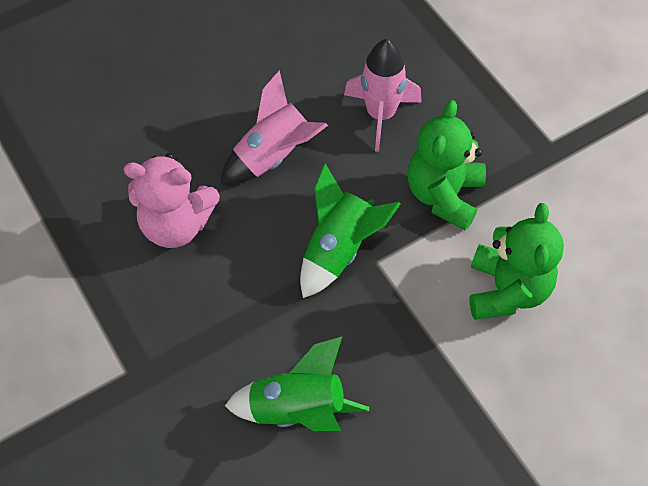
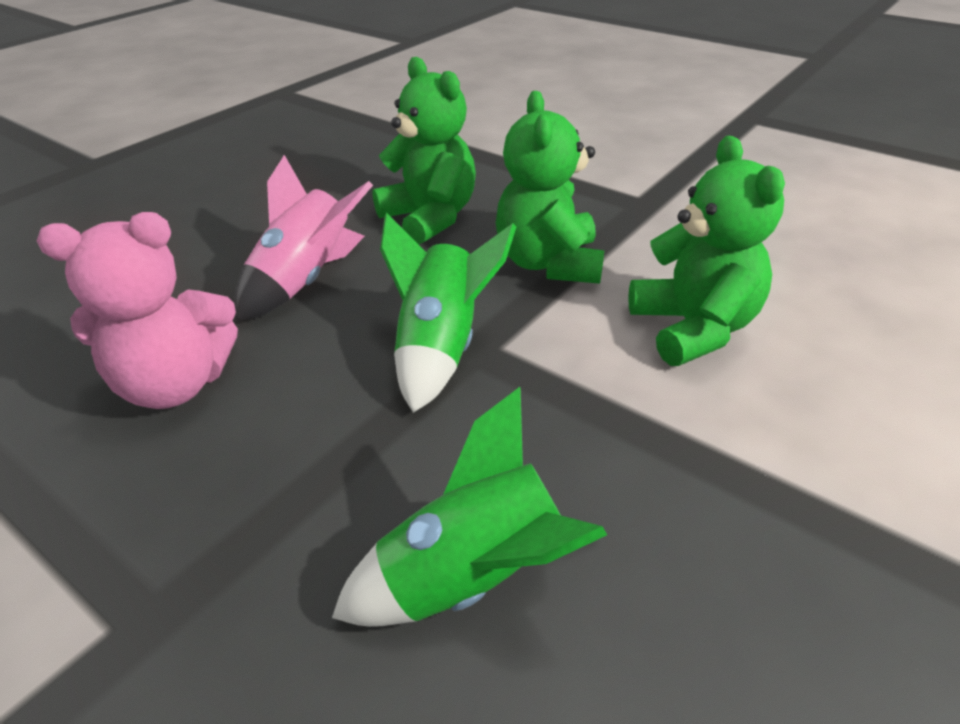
camera: 20 degrees left, 20 degrees down
(380, 115) = (430, 217): pink rocket -> green teddy bear

